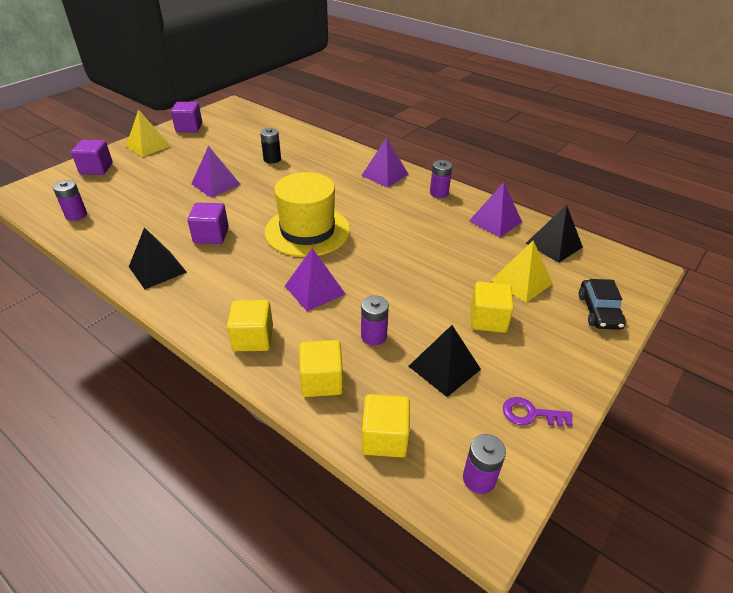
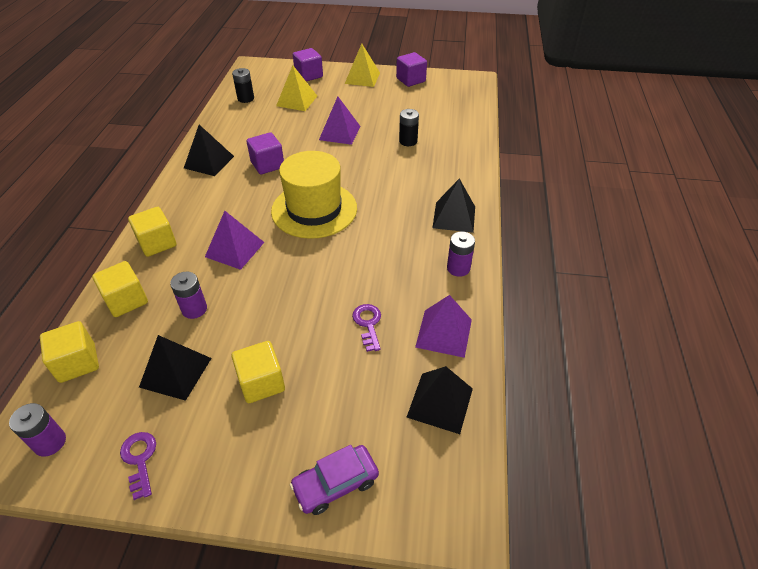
camera: 60 degrees right, 5 degrees up
(76, 215) = (246, 98): purple battery -> black battery
(385, 175) = (454, 217): purple pyramid -> black pyramid
(463, 249) = (368, 324): none -> purple key
(521, 282) = (343, 392): yellow pyramid -> yellow pyramid (297, 101)
(599, 311) = (335, 484): black car -> purple car

